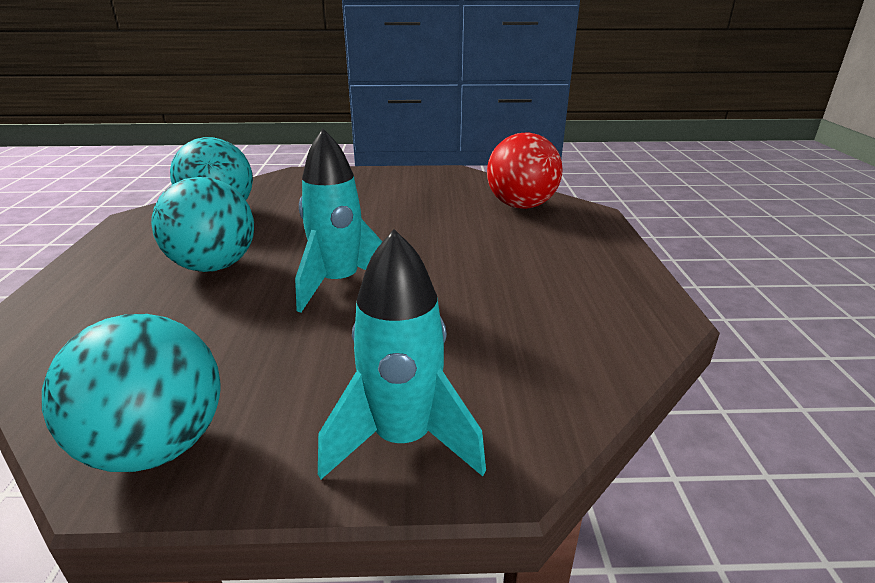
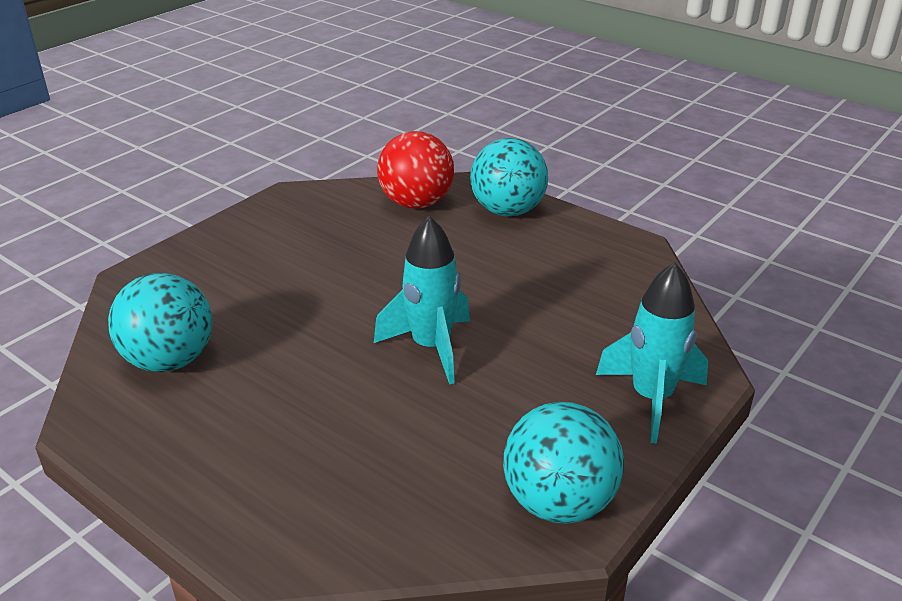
camera: 50 degrees left, 5 degrees up
(214, 266) = (304, 402): turquoise ball -> turquoise ball (507, 211)

